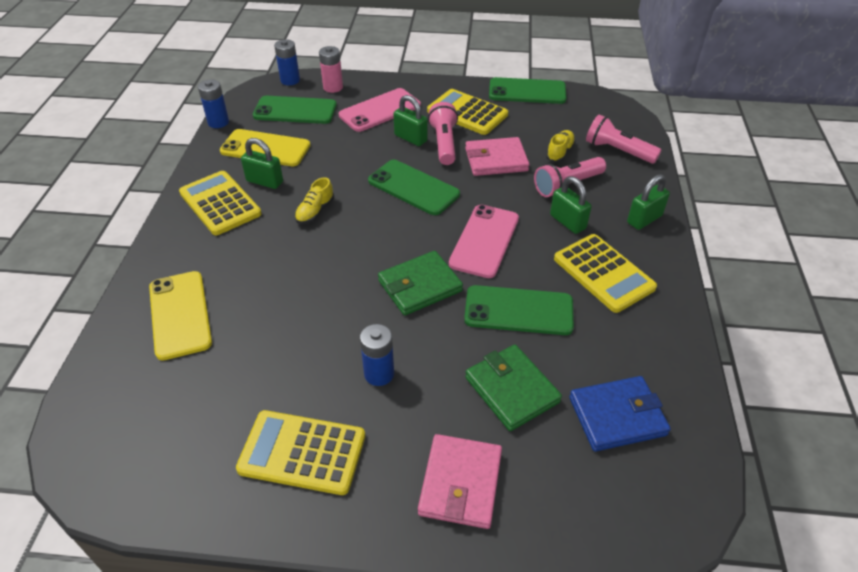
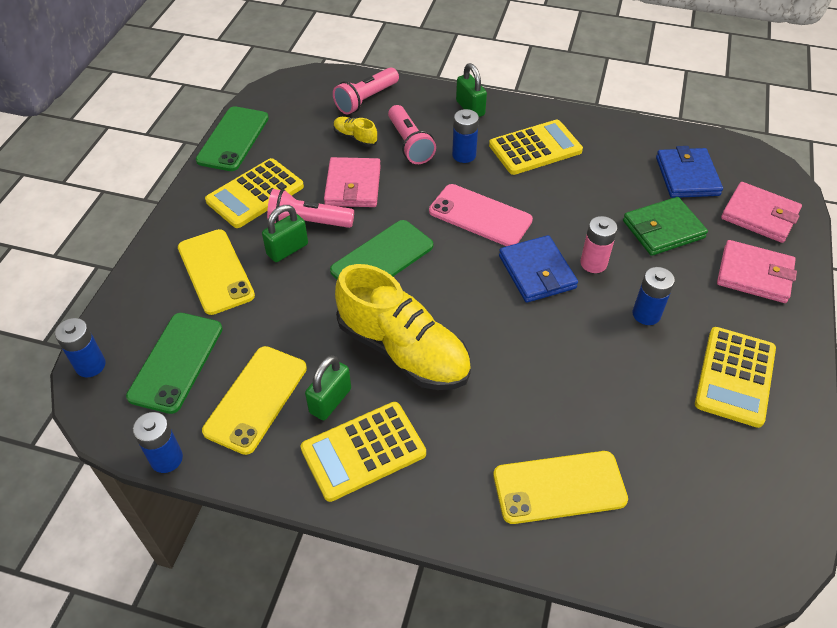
camera: 80 degrees left, 5 degrees up
(315, 211) = (403, 350): yellow shoe -> yellow shoe, size x2.38
(333, 87) = (135, 316): pink battery -> pink battery (593, 263)
(380, 110) = (215, 271): pink phone -> yellow phone
(420, 286) = (537, 272): green wallet -> blue wallet
(518, 310) = (575, 209): green phone -> none
(567, 222) = (464, 155): green padlock -> blue battery
(572, 497) = (759, 215): none -> pink wallet

